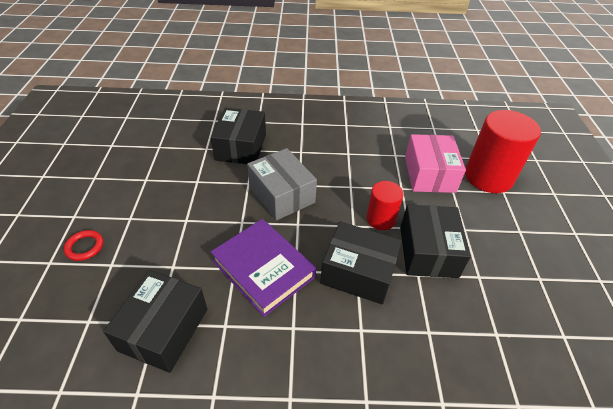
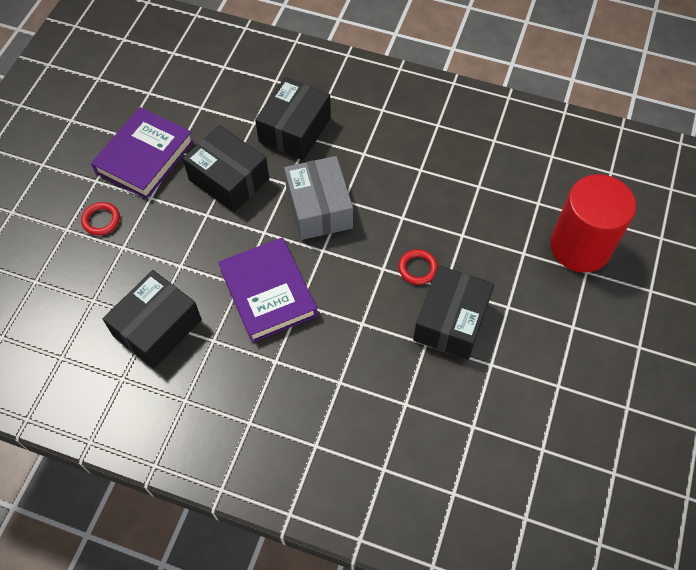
camera: 20 degrees right, 15 degrees up
(117, 189) = (145, 157): none -> purple book
(358, 272) = (363, 323): black box -> black box (229, 179)
(381, 219) = (417, 268): red cylinder -> red ring
(429, 174) = (507, 224): pink box -> none

